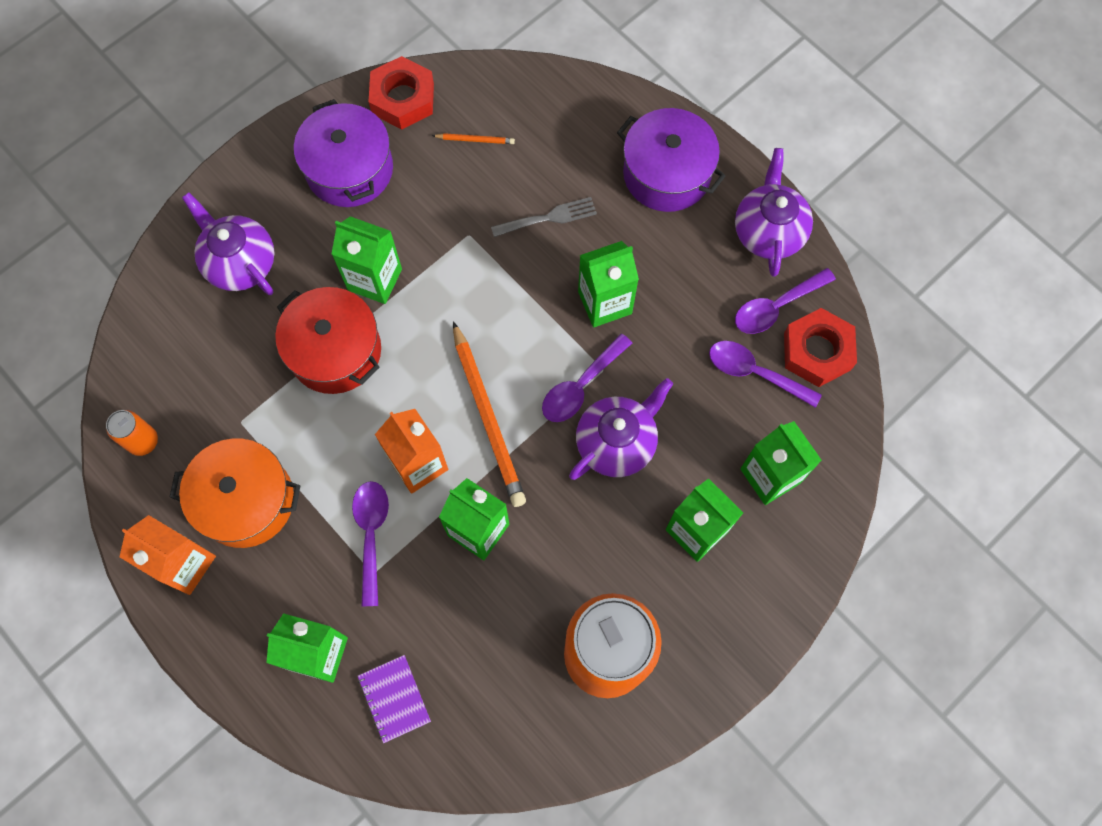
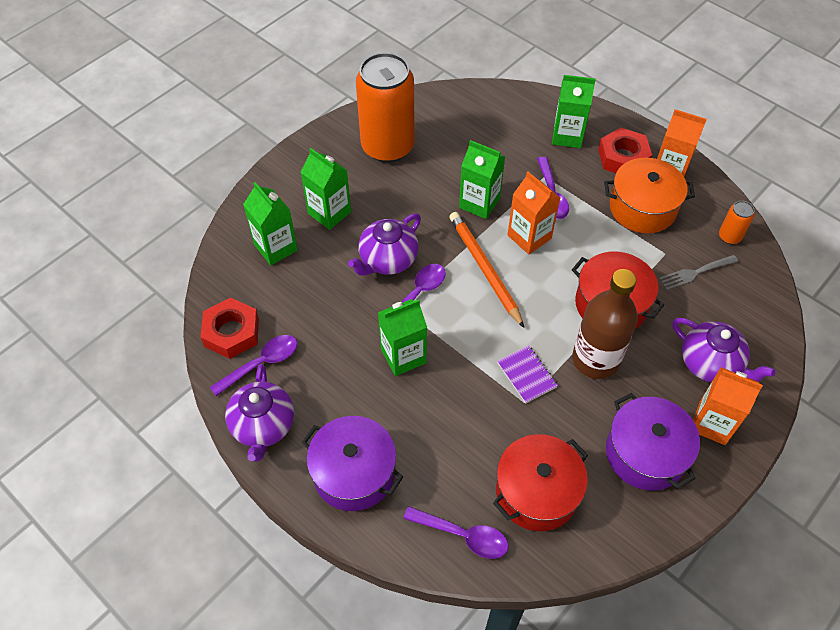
camera: 175 degrees right, 15 degrees down
(265, 195) = (712, 423): none -> orange carton
(375, 279) = (595, 359): green carton -> brown bottle
(394, 699) = (515, 119): purple notebook -> purple notebook (527, 375)
(403, 98) = (616, 530): red nut -> red nut (623, 157)
(475, 140) = (537, 492): orange pencil -> red pot
(548, 217) = (458, 423): grey fork -> grey fork (695, 273)
(754, 373) = (283, 313): purple spoon -> purple spoon (463, 535)

